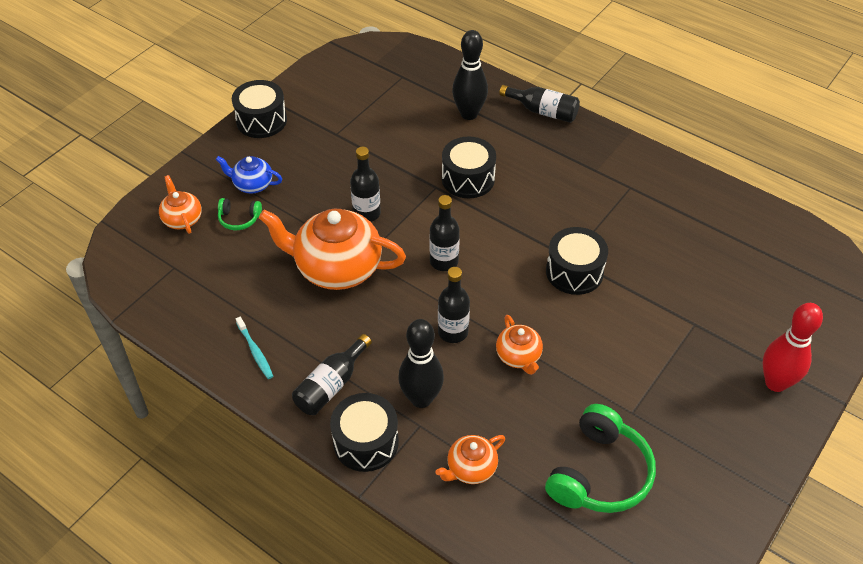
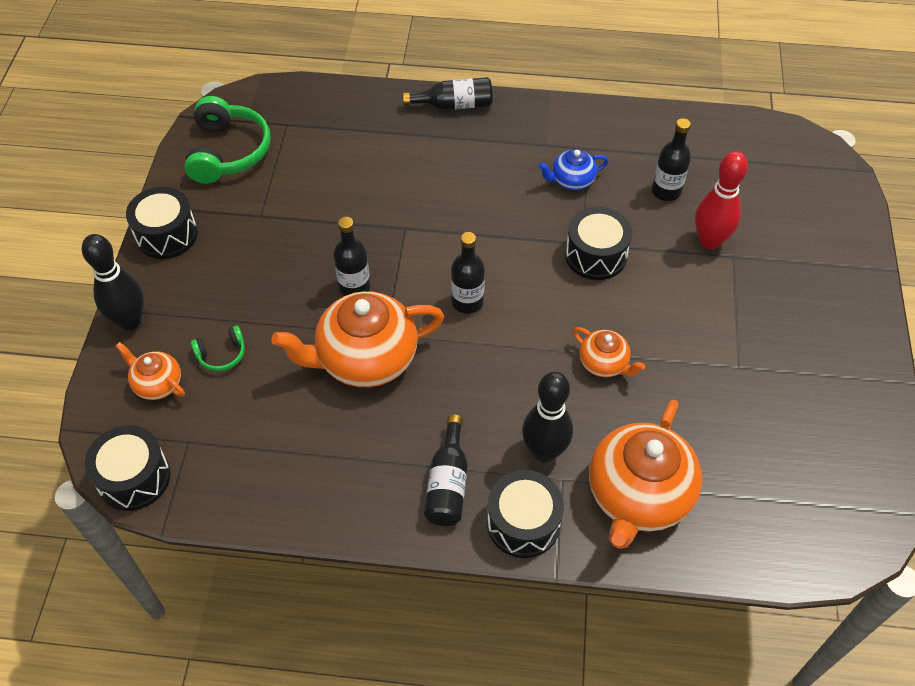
camera: 30 degrees left, 5 degrees up
(252, 185) = (209, 310): blue teapot -> blue teapot (571, 181)
(255, 351) = (344, 488): turquoise toothbrush -> none
(453, 332) = (526, 369): black bottle -> black bottle (666, 191)
(468, 179) = (430, 206): black drum -> black drum (134, 478)
(469, 114) = (383, 137): black bowling pin -> black bowling pin (130, 321)
(470, 468) = (638, 496): orange teapot -> orange teapot, size x2.00
(599, 473) = (750, 439): green headphones -> green headphones (228, 152)
(775, 383) = (833, 279): red bowling pin -> red bowling pin (709, 241)

